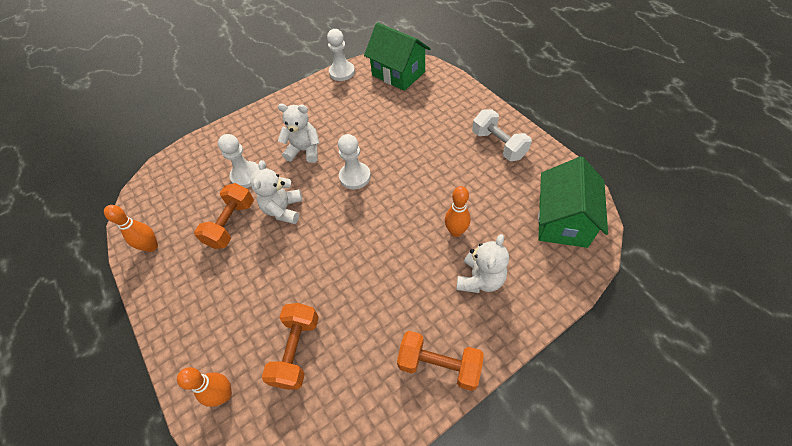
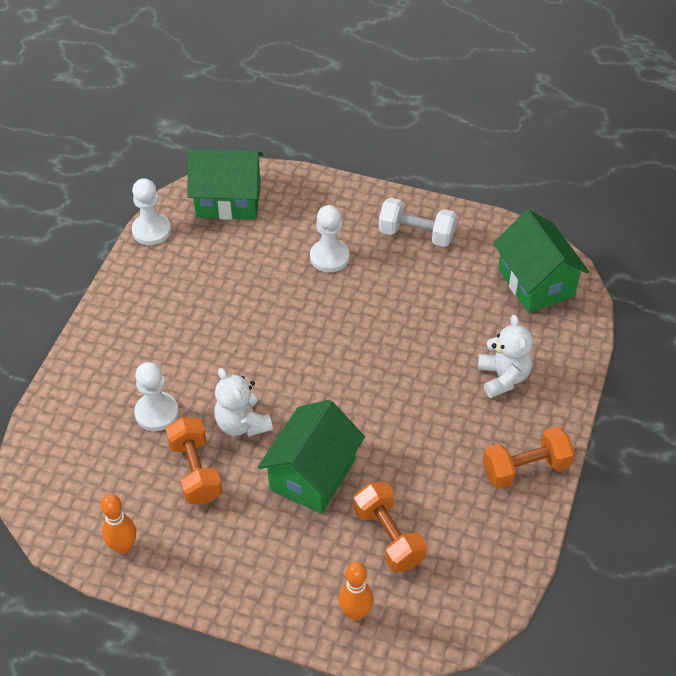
camera: 40 degrees left, 5 degrees down
(291, 270) = (312, 474): none -> green house
(304, 150) = (200, 349): white teddy bear -> none
(355, 176) = (290, 347): white pawn -> white pawn (329, 257)
(456, 231) = (446, 346): orange bowling pin -> none

